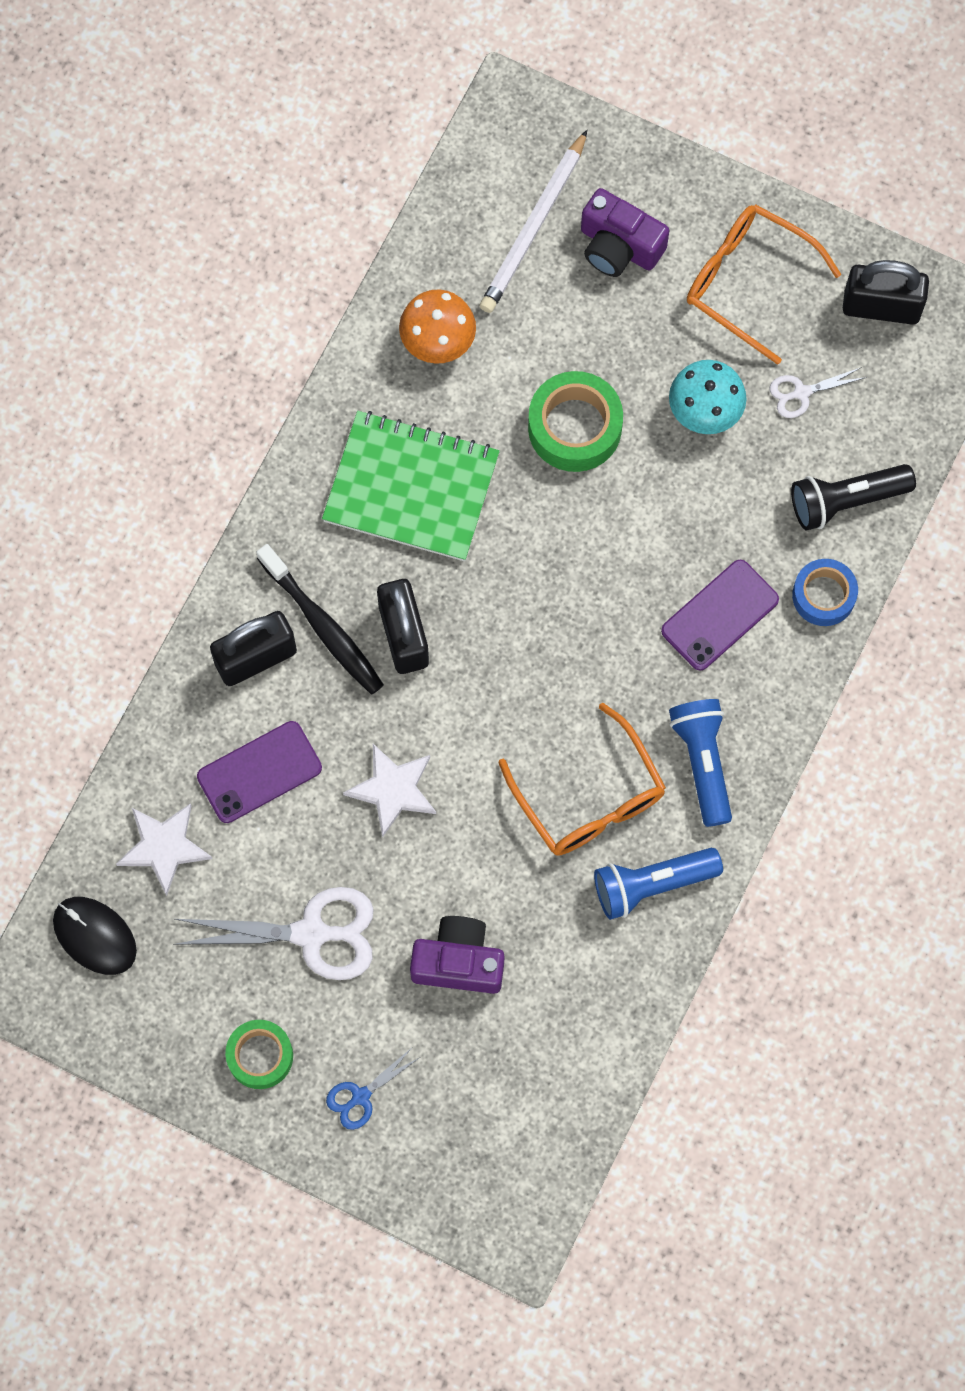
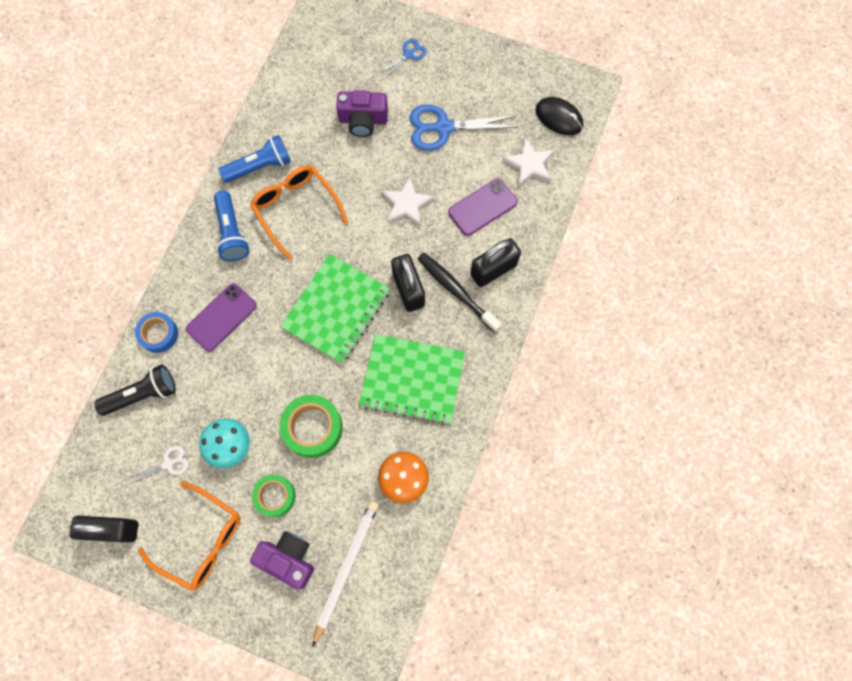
camera: 175 degrees right, 0 degrees up
(260, 1056) = (463, 68): green tape -> green tape (275, 496)
(311, 934) = (443, 127): white scissors -> blue scissors
(527, 612) = (336, 309): none -> green notebook

